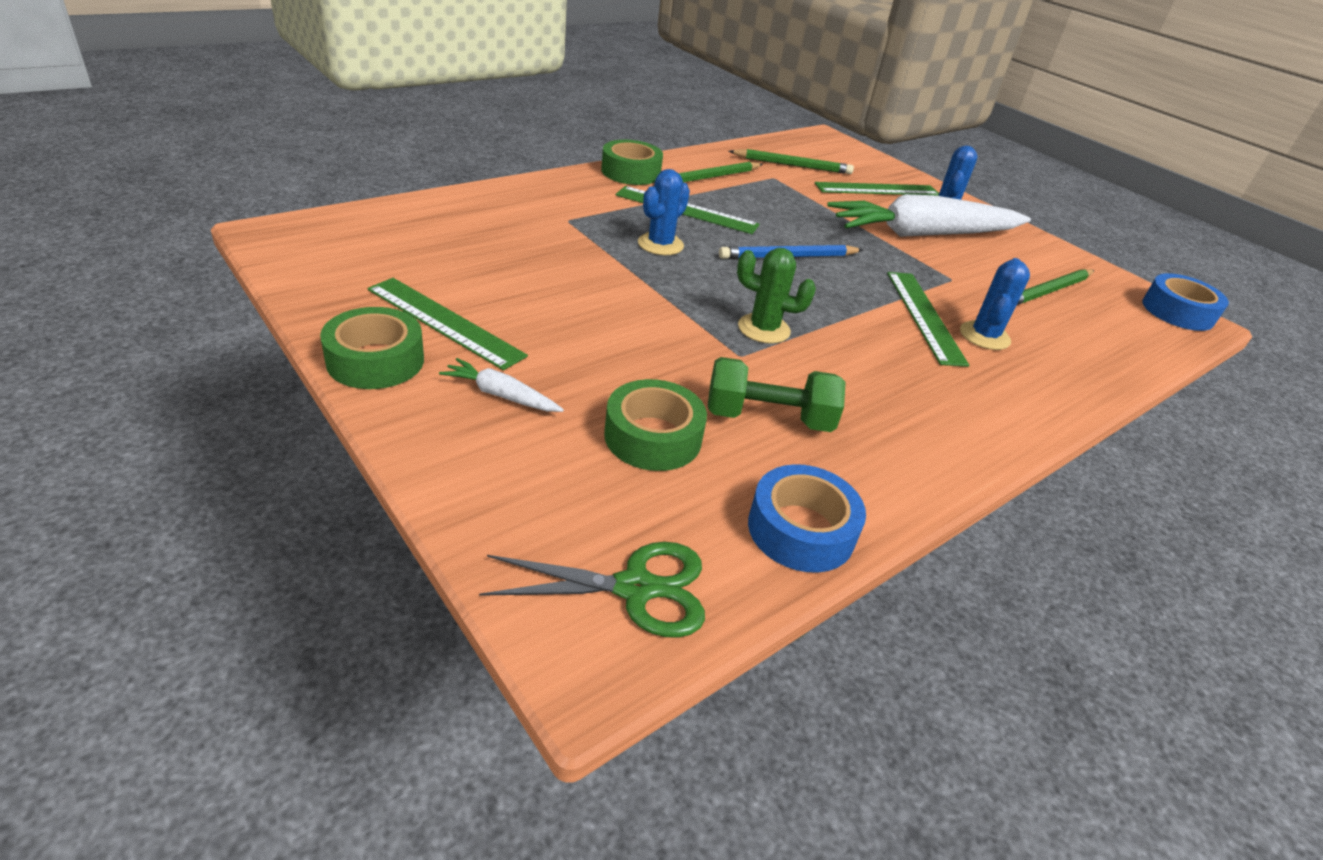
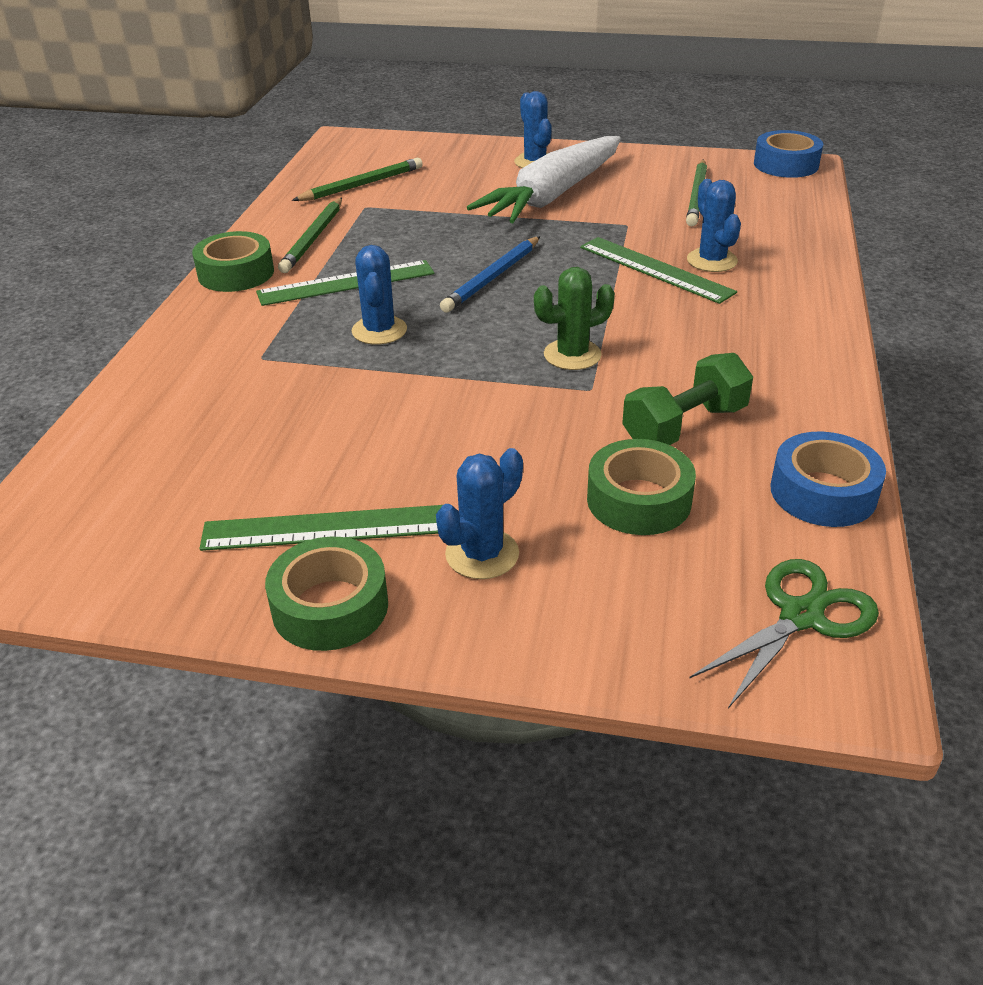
camera: 35 degrees left, 0 degrees up
(501, 395) = (482, 554): white carrot -> blue cactus
(877, 189) = (461, 171): green ruler -> none

